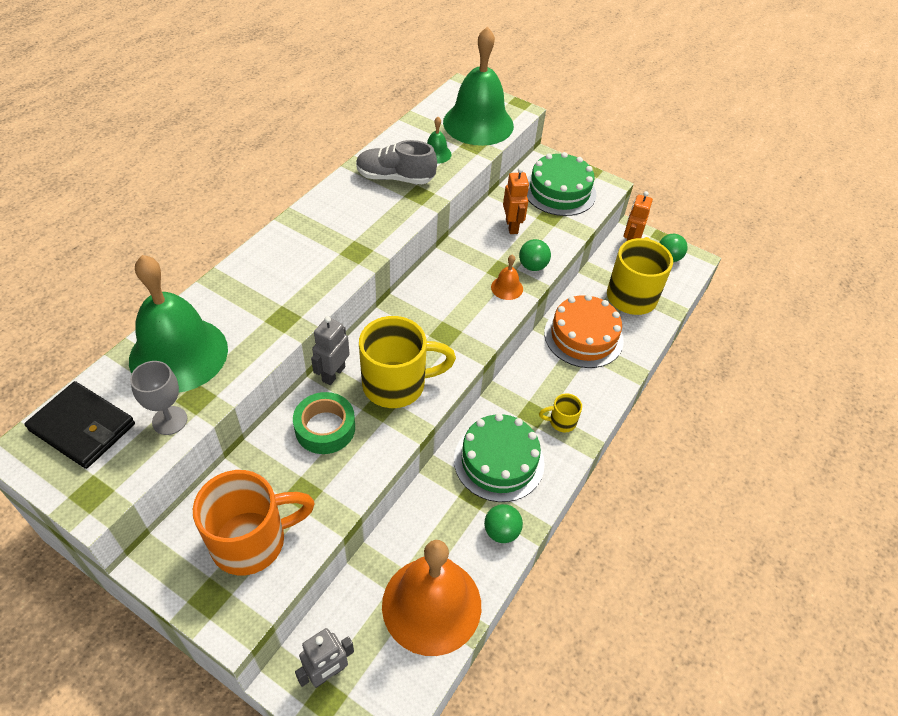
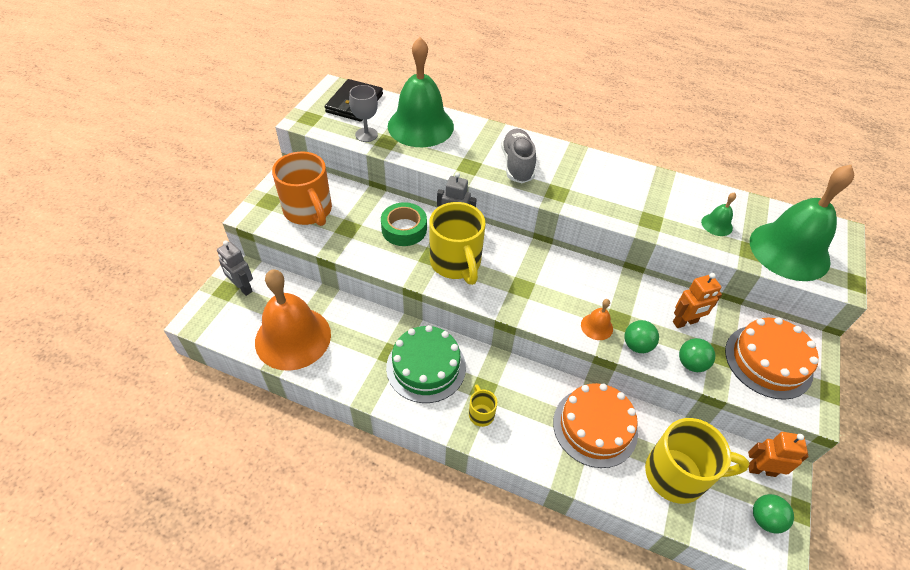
camera: 80 degrees right, 0 degrees up
(395, 178) = (663, 201): grey shoe -> grey shoe (517, 165)
(501, 532) = (358, 376): green ball -> green ball (691, 364)
(559, 191) = (768, 361): green cake -> orange cake

